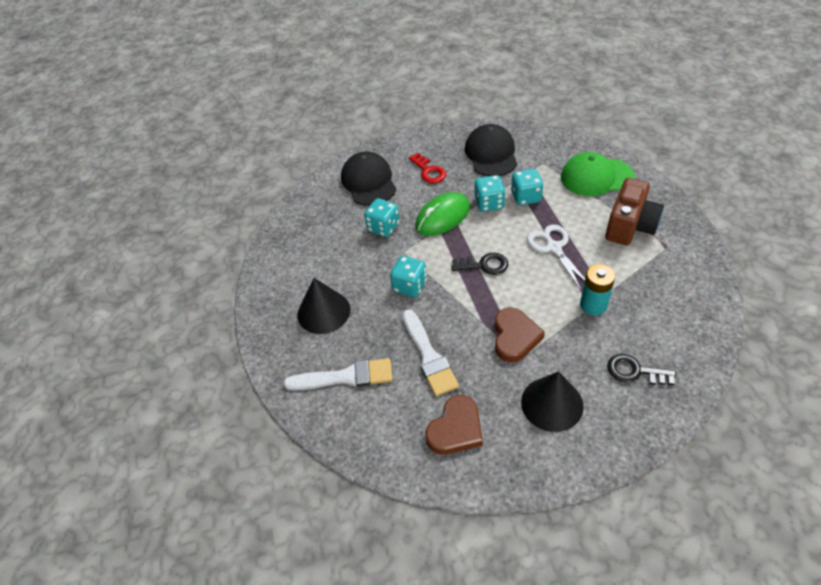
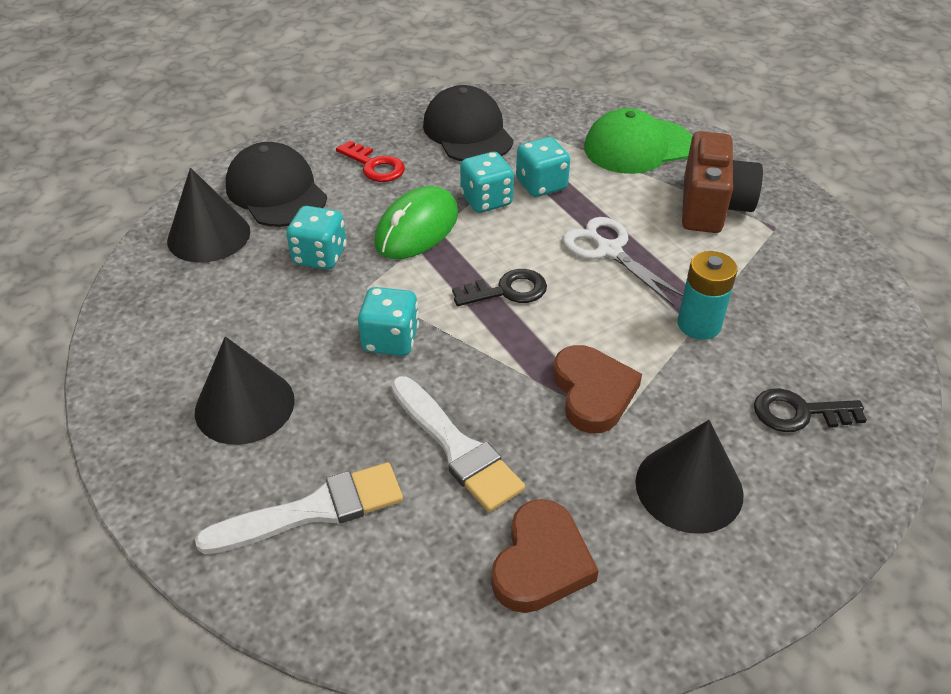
camera: 20 degrees left, 5 degrees down
(326, 206) = (208, 235): none -> black cone

